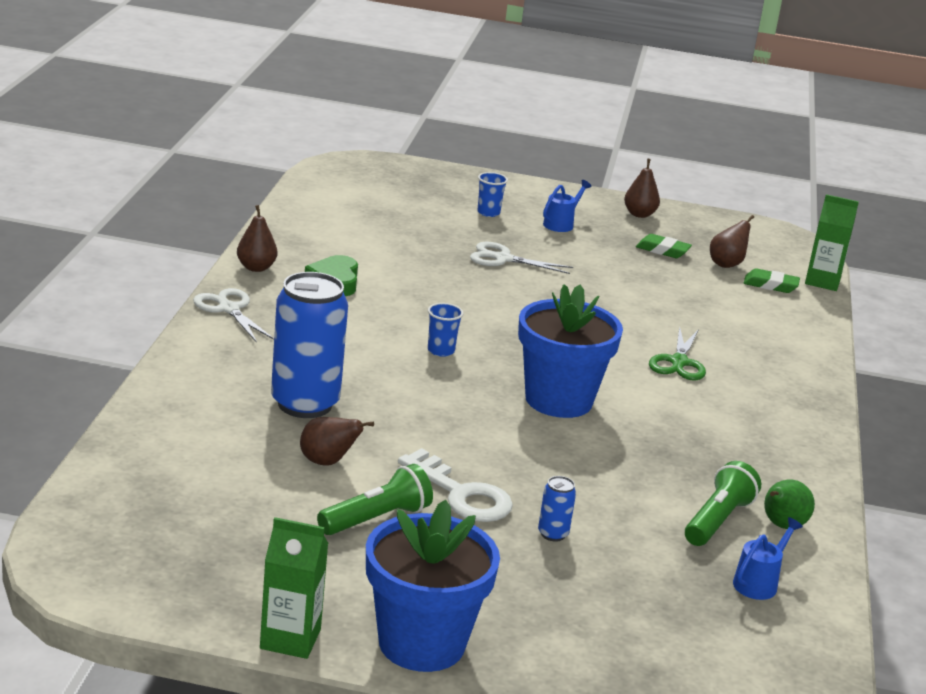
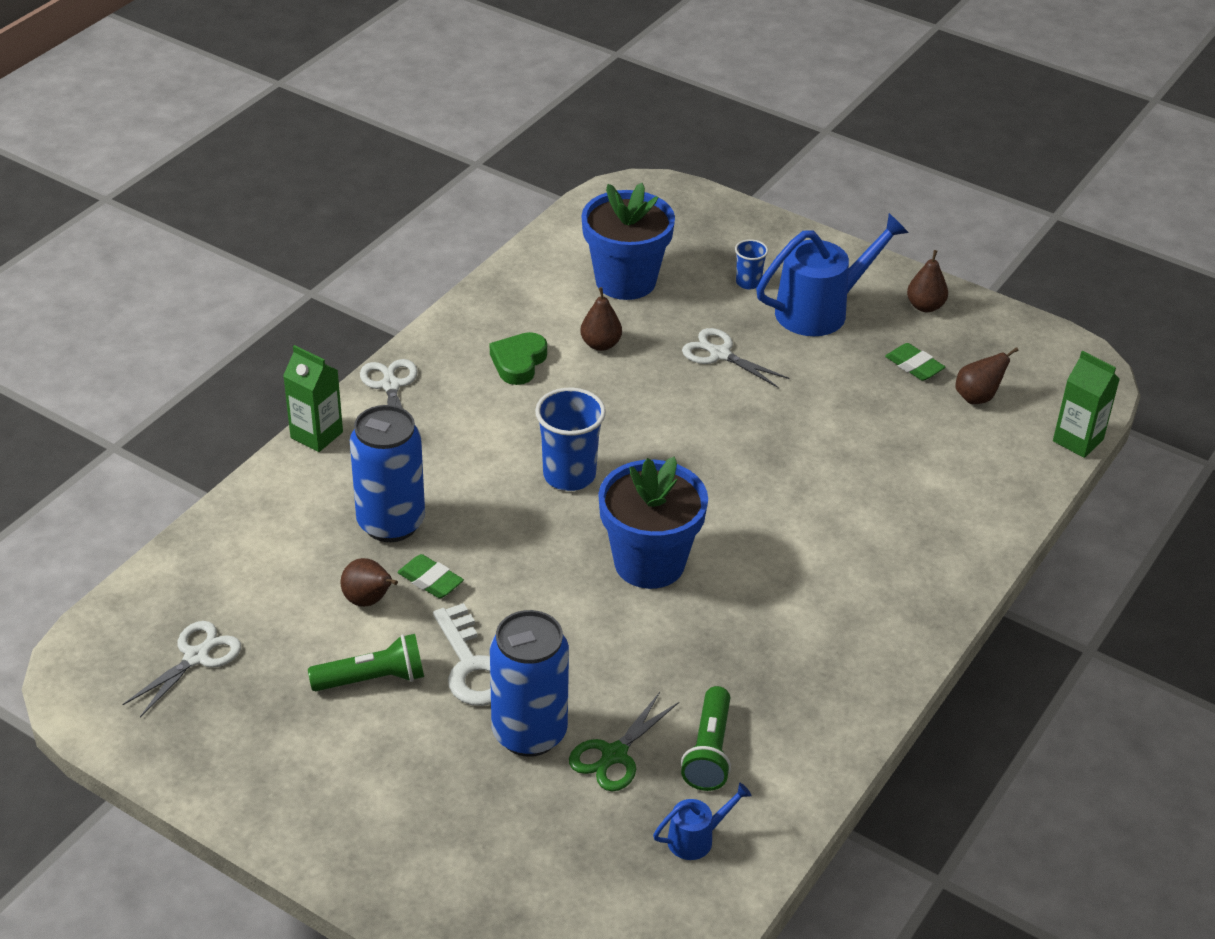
camera: 25 degrees right, 15 degrees up
(187, 531) = (196, 657): none -> white scissors
(256, 268) = (450, 332): brown pear -> brown pear (600, 344)
(290, 639) = (214, 799): green carton -> green carton (316, 435)
(421, 643) = (325, 832): blue flower pot -> blue flower pot (625, 281)
(441, 351) = (569, 475): blue cup -> blue cup, size x1.85
(553, 534) = (529, 733): blue can -> blue can, size x2.41
(561, 224) = (821, 310): blue watering can -> blue watering can, size x2.08
(679, 362) = (817, 533): green scissors -> green scissors (614, 755)
(717, 520) = (709, 751): green flashlight -> green flashlight turned 135 degrees clockwise
(770, 285) = (1008, 437): green eraser -> green eraser (430, 580)
(781, 525) = (773, 773): green pear -> none

